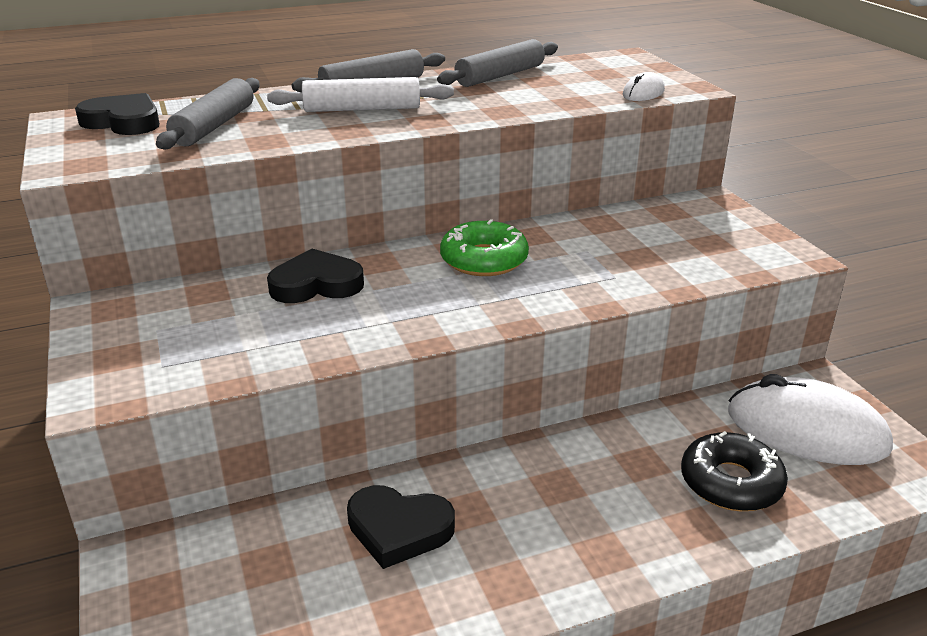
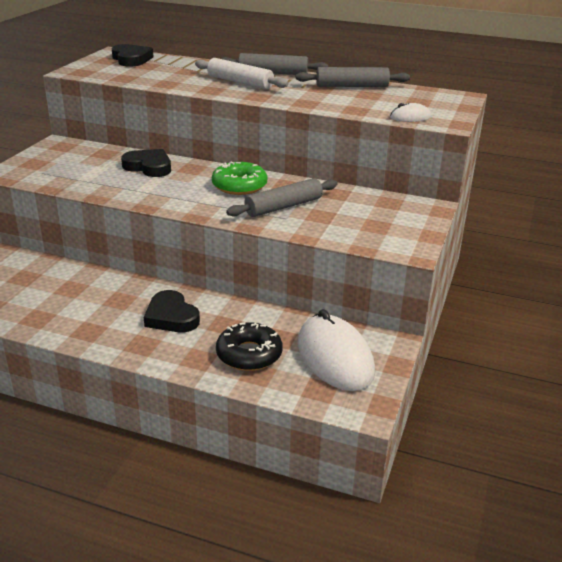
camera: 40 degrees right, 0 degrees up
(214, 126) = (161, 71): grey rolling pin -> grey rolling pin (284, 207)
(399, 529) = (83, 292): black heart -> black heart (171, 317)

